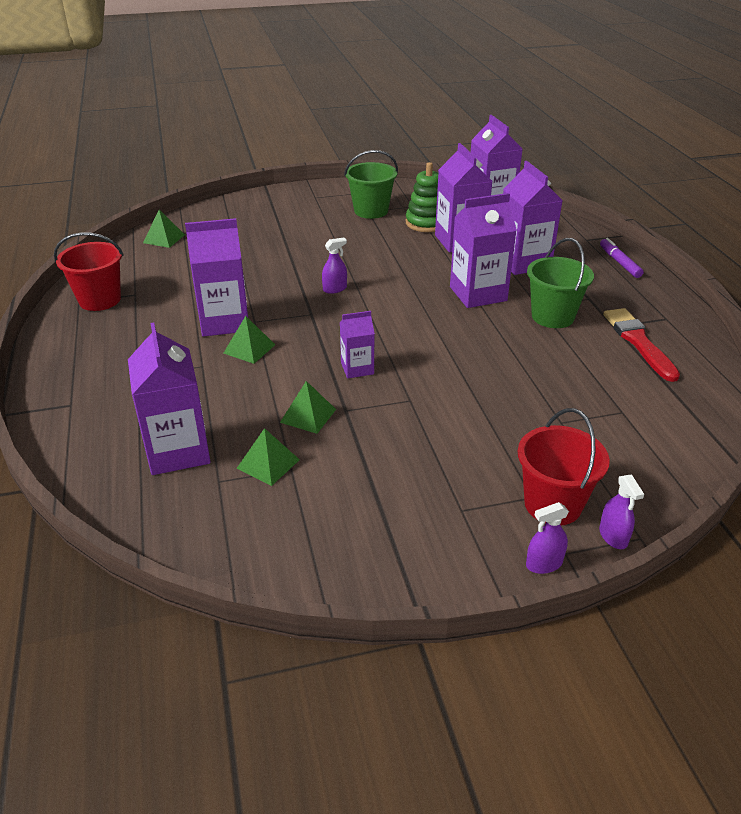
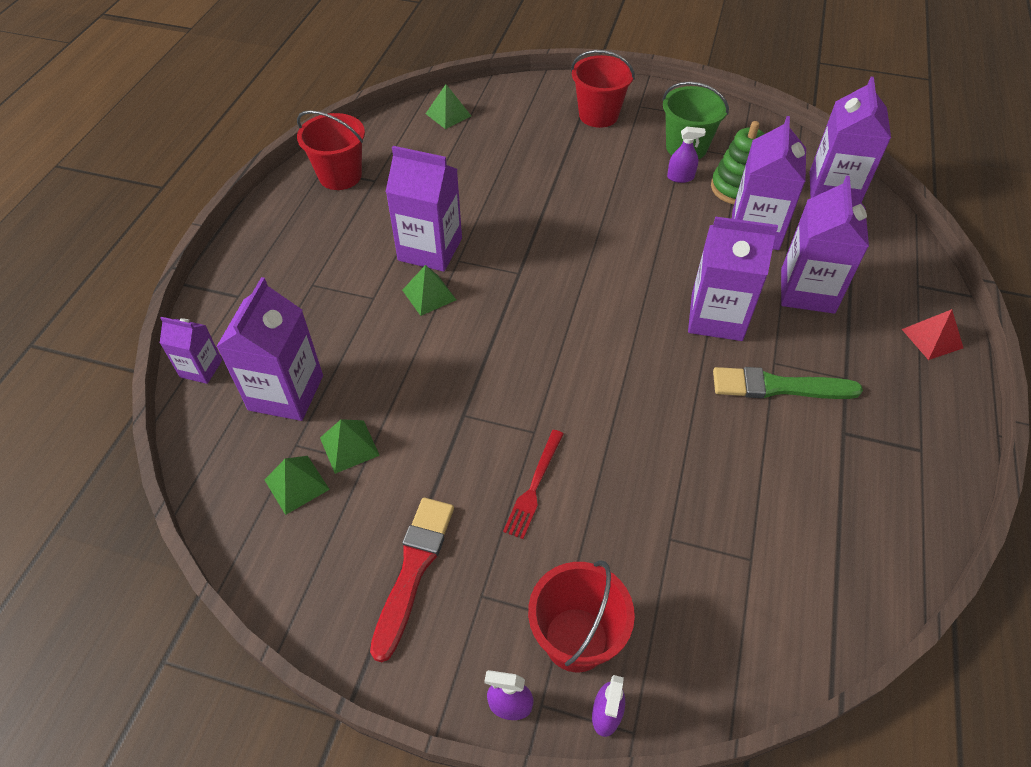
camera: 30 degrees right, 15 degrees up
(289, 209) = (598, 115): none -> red bucket
(308, 415) = (424, 405): green pyramid -> green pyramid (296, 484)
(335, 289) = (566, 248): purple spray bottle -> purple spray bottle (680, 177)
(357, 368) = (512, 366): purple carton -> purple carton (201, 368)
(440, 431) = (534, 486): none -> red fork
(552, 316) = (778, 387): green bucket -> green brush
(619, 262) = (932, 338): purple marker -> red pyramid
(638, 342) = (854, 470): red brush -> red brush (413, 569)

